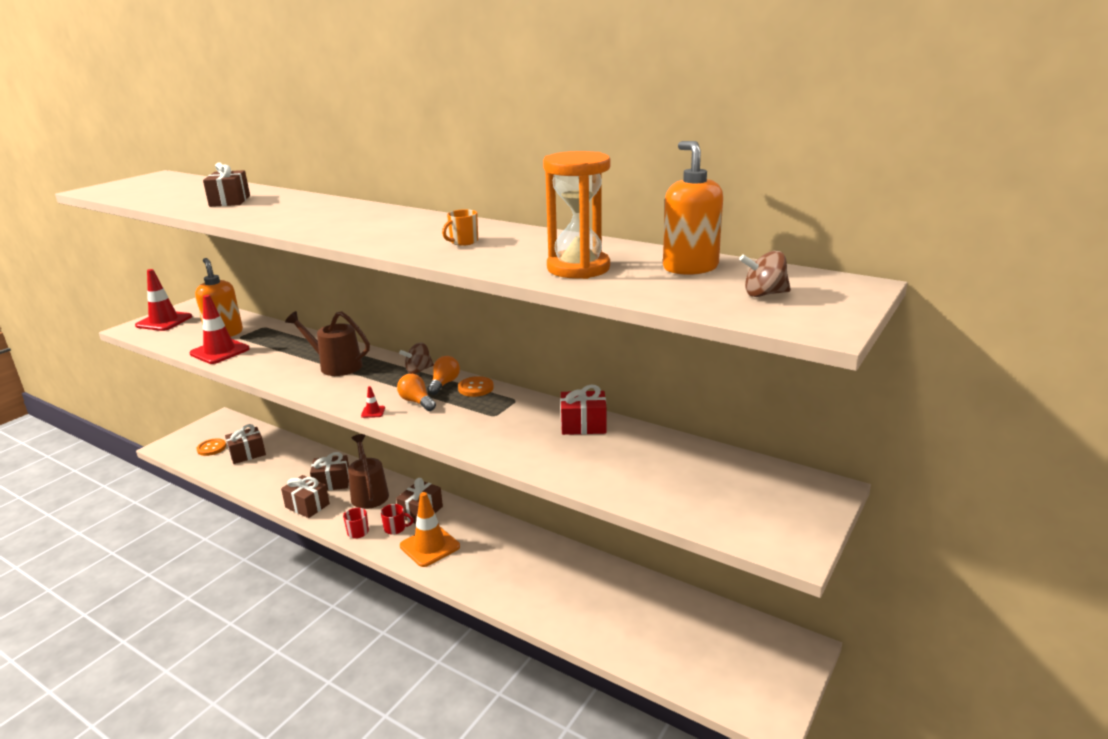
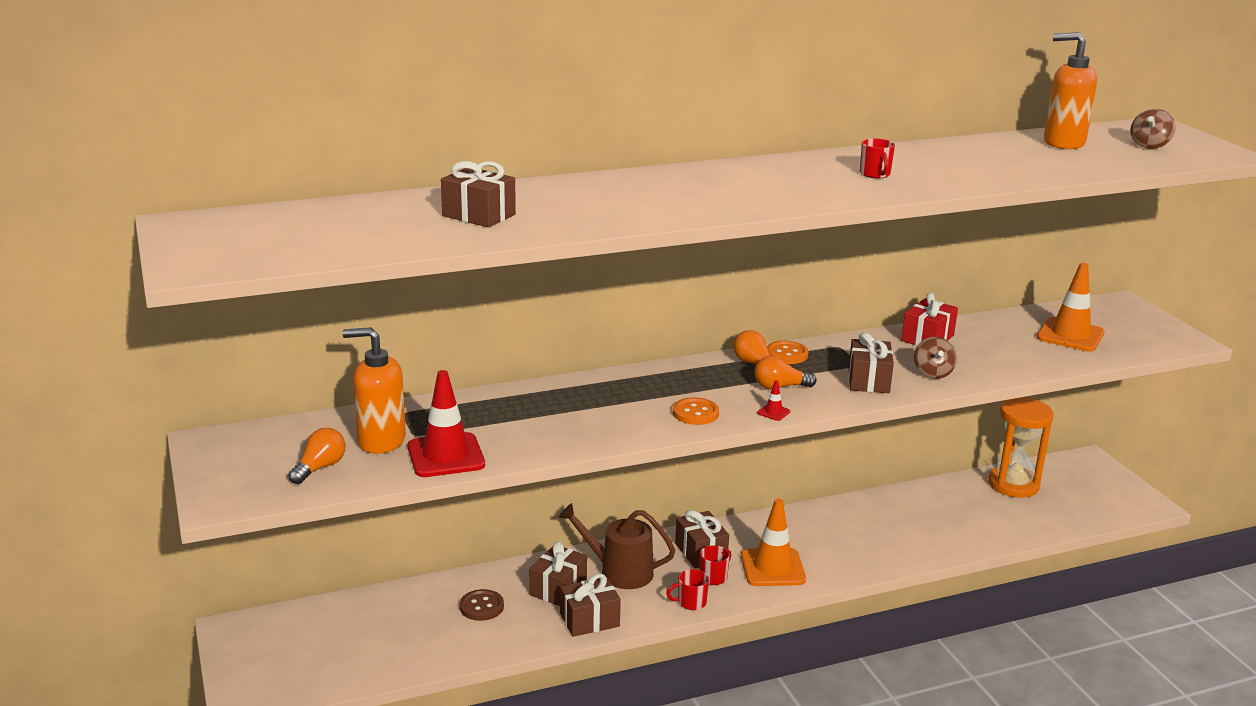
camera: 55 degrees left, 0 degrees up
(164, 321) = (239, 473): red traffic cone -> none
(182, 333) = (320, 468): none -> orange light bulb
(211, 448) = (320, 658): orange button -> orange button (695, 413)
(247, 454) = (386, 632): brown gift -> brown gift (868, 380)
(293, 468) = (481, 606): none -> brown button
(336, 366) = (617, 401): brown watering can -> none
(418, 370) = (701, 366): brown spinning top -> brown spinning top (932, 373)
(463, 242) = (875, 174): orange mug -> red mug
(578, 268) = (1018, 165): orange hourglass -> orange hourglass (1013, 485)
(695, 483) = (1070, 335): none -> orange traffic cone

